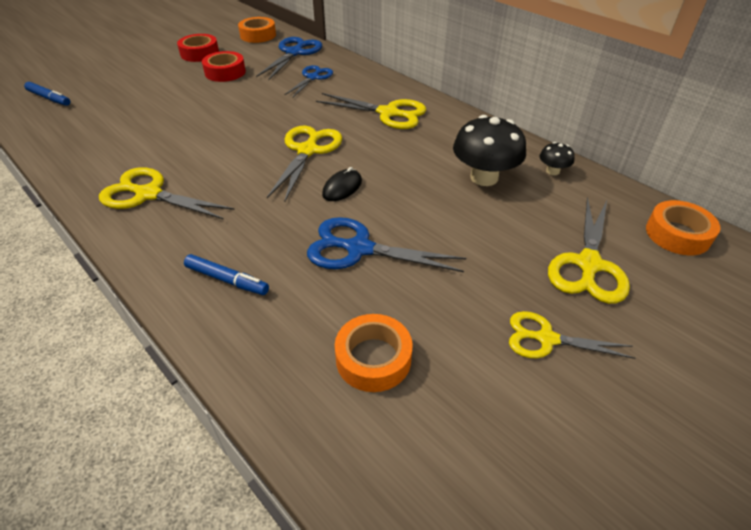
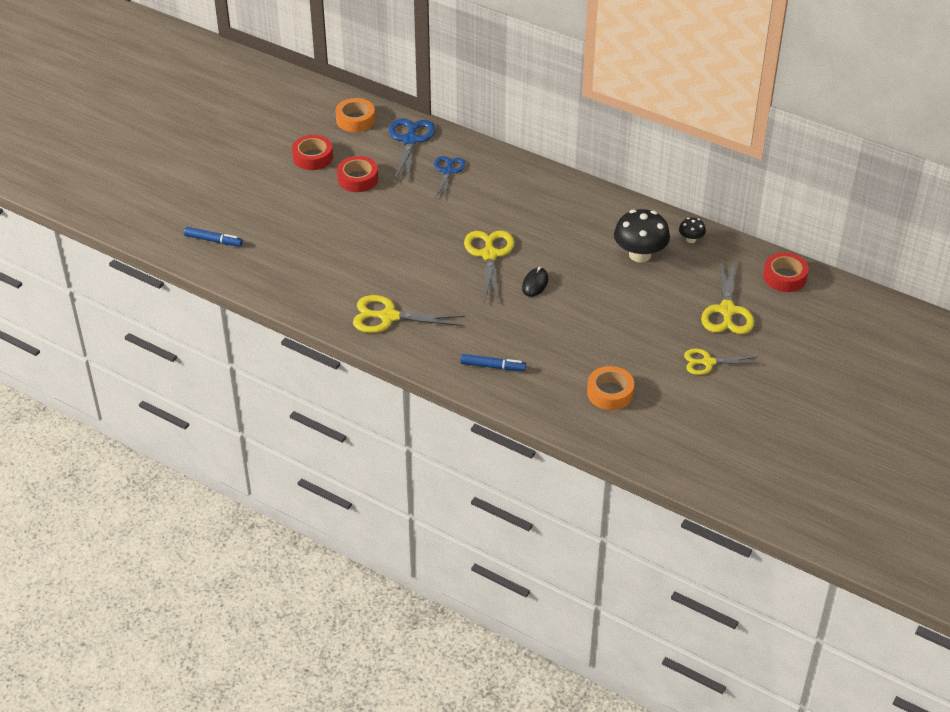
camera: 15 degrees left, 0 degrees up
(359, 248) = (570, 329): blue scissors -> none
(388, 113) = (538, 203): yellow scissors -> none
(677, 234) = (784, 277): orange tape -> red tape

